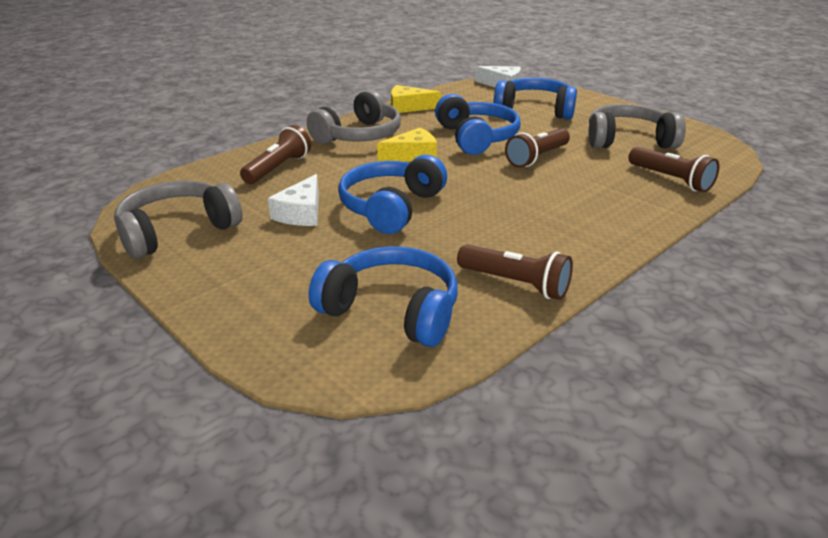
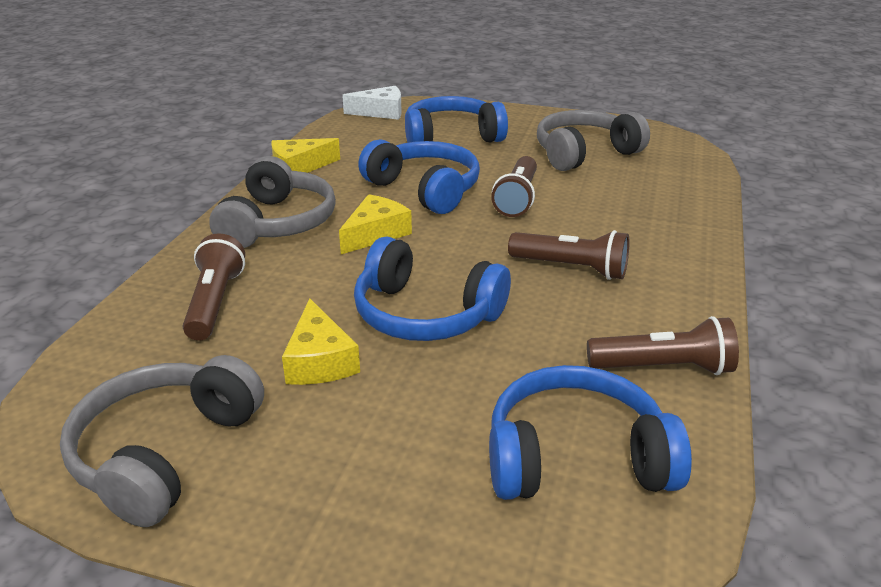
camera: 30 degrees left, 0 degrees up
(301, 213) = (320, 360): white cheese -> yellow cheese
(391, 207) = (425, 314): blue headphones -> blue headphones turned 60 degrees counterclockwise
(670, 179) = (670, 190): brown flashlight -> brown flashlight (571, 268)

